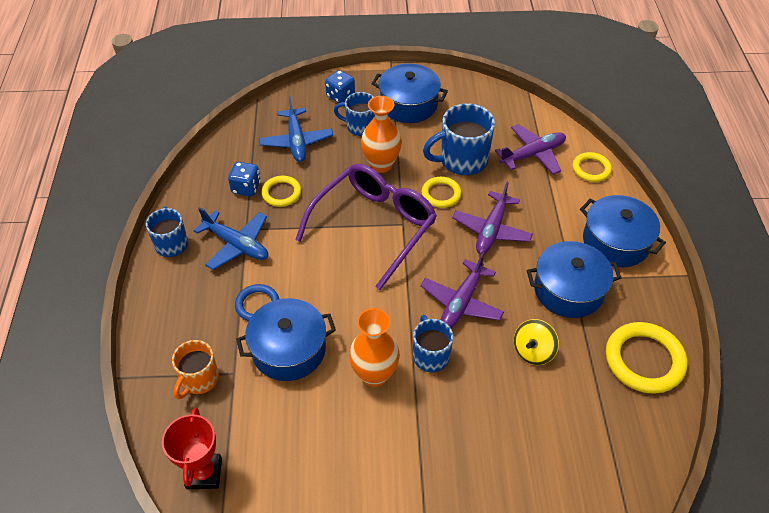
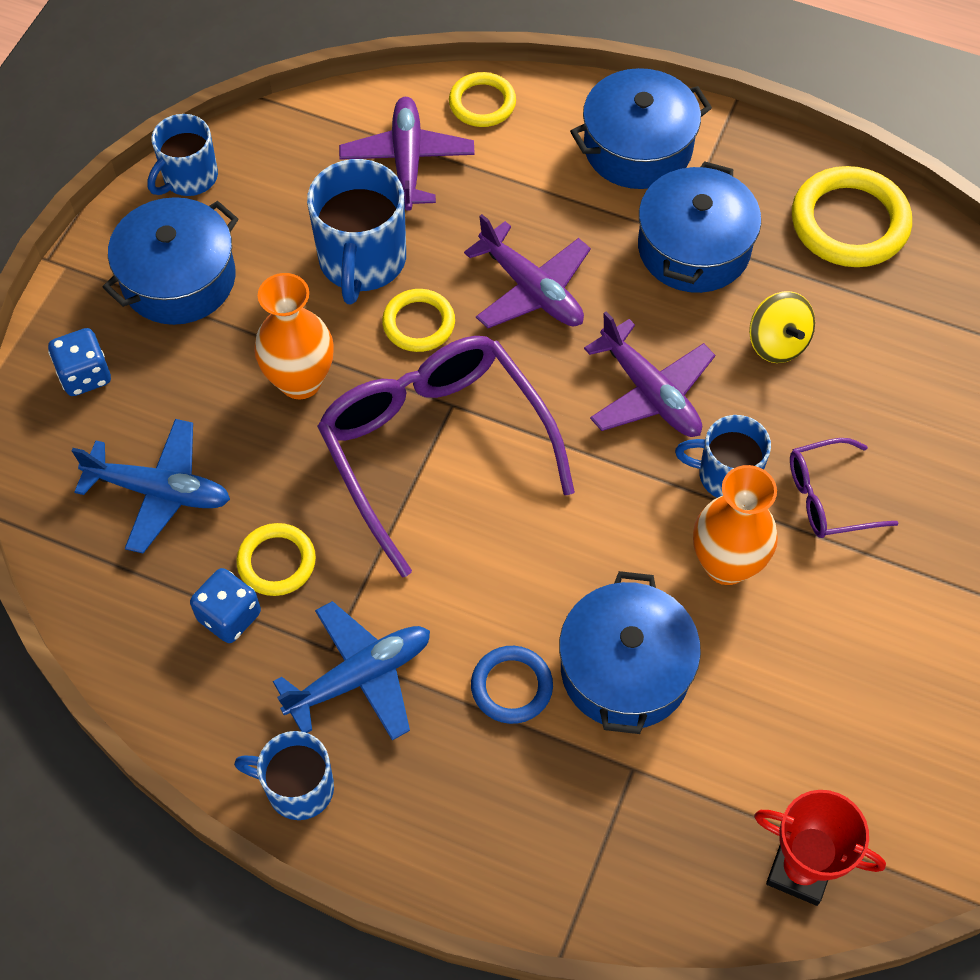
camera: 65 degrees left, 10 degrees up
(199, 380) = (622, 827): orange mug -> none
(360, 126) = (186, 376): blue mug -> blue mug (189, 178)
(446, 412) = (829, 497): none -> purple glasses

